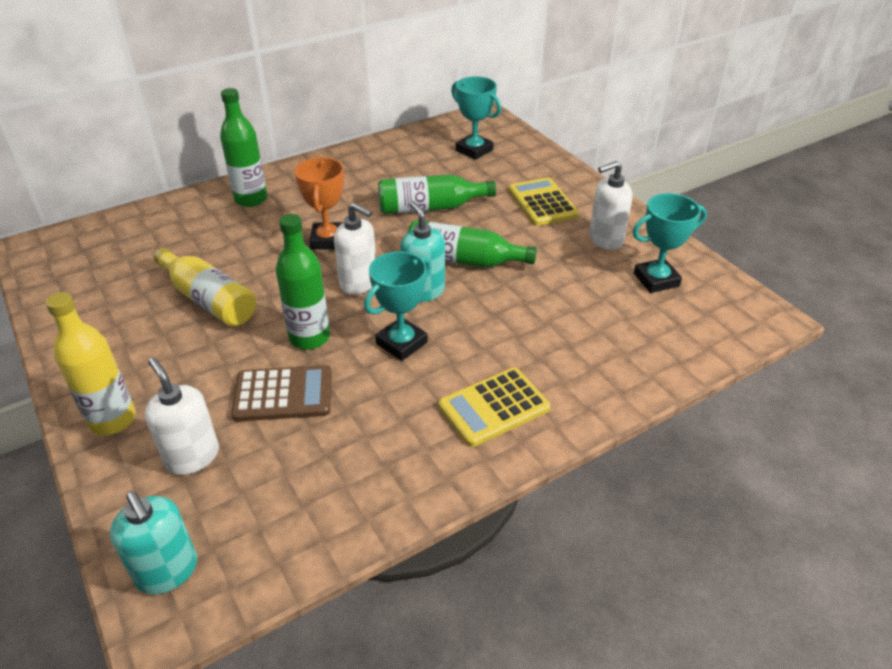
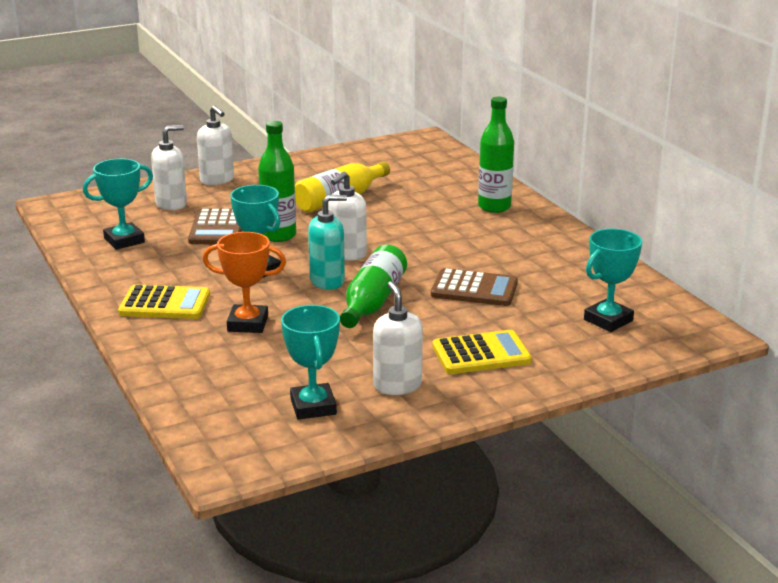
camera: 95 degrees right, 15 degrees down
(112, 420) = (217, 180): yellow bottle -> white soap dispenser
(167, 571) = (85, 203): turquoise soap dispenser -> none
(316, 485) = (124, 240): none -> turquoise trophy
(328, 240) = (419, 241): orange trophy -> orange trophy (248, 324)
(430, 207) = (474, 289): green bottle -> brown calculator
(494, 407) = (165, 304): yellow calculator -> yellow calculator turned 120 degrees clockwise

